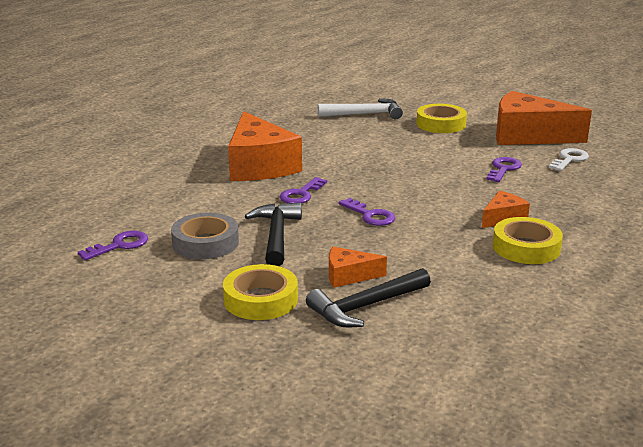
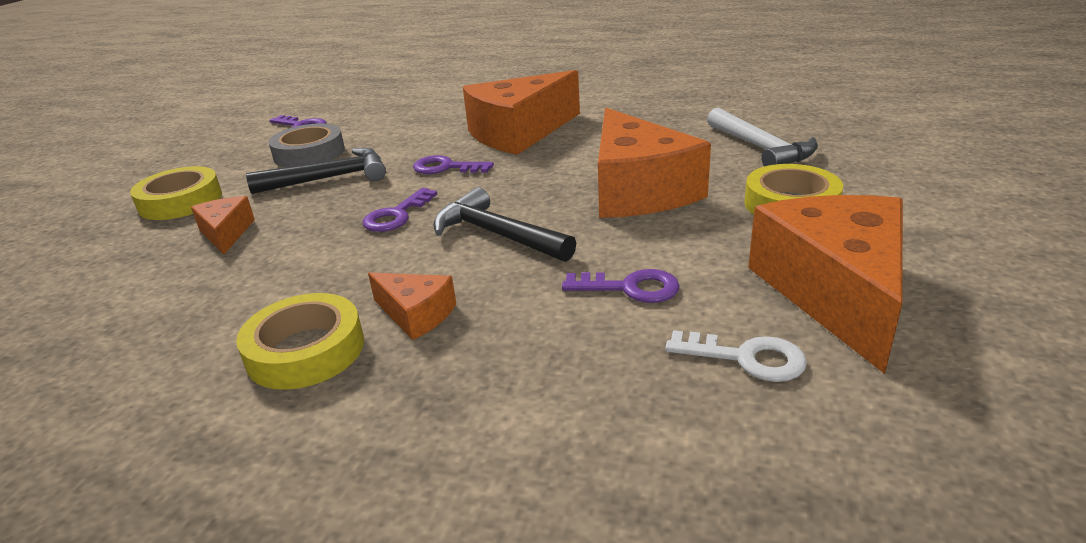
camera: 75 degrees right, 5 degrees up
(366, 306) = (147, 256): black hammer -> black hammer (497, 235)
(394, 149) = (638, 190): none -> orange cheese

